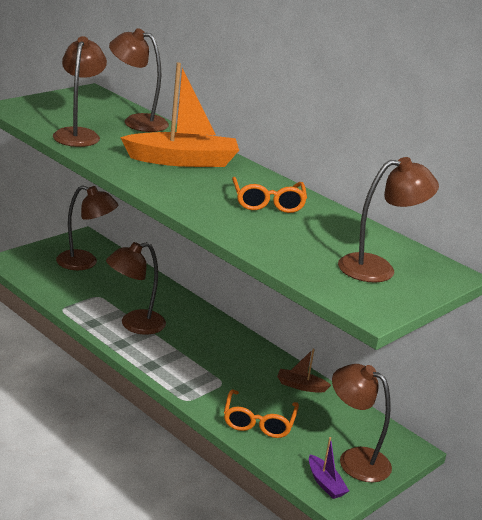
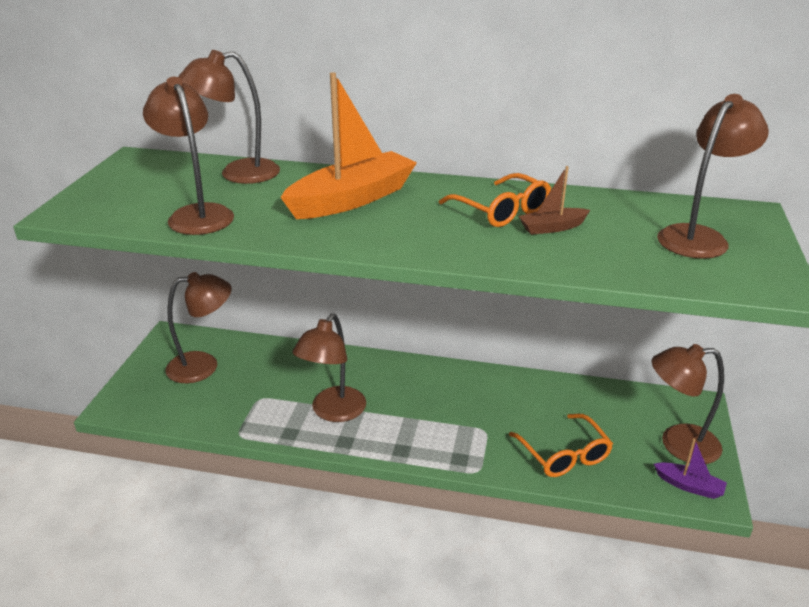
camera: 30 degrees left, 5 degrees up
(301, 386) = (549, 393): brown boat -> brown boat (552, 228)

